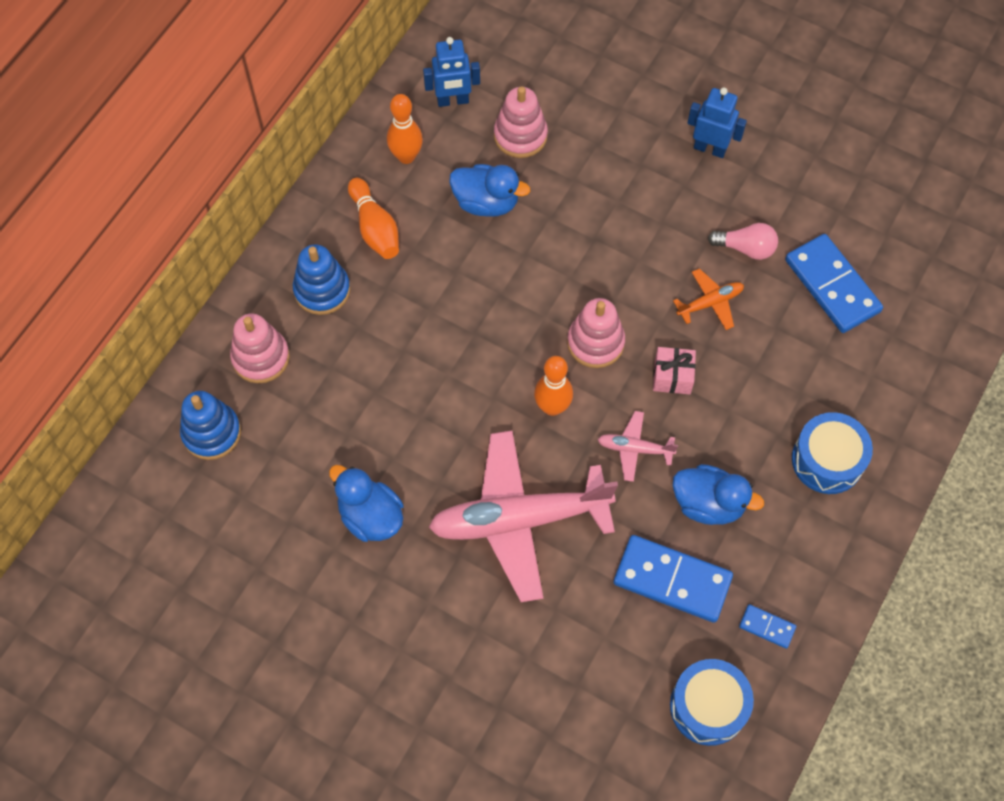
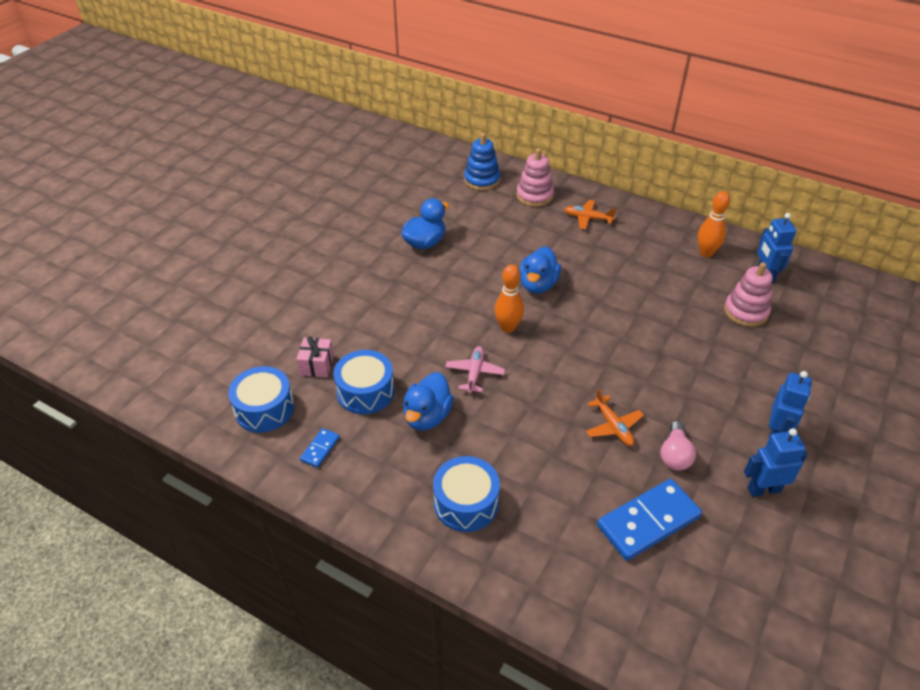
camera: 90 degrees right, 20 degrees down
(322, 290) = (587, 218): blue stacking toy -> orange plane
(375, 228) = (641, 239): orange bowling pin -> none
(486, 203) = (677, 293): blue duck -> blue duck (538, 285)
(519, 519) = (419, 310): pink plane -> none
(595, 342) = (565, 352): pink stacking toy -> none
(672, 377) = (539, 398): pink gift -> pink gift (317, 365)
(672, 580) = (365, 391): blue domino -> blue drum
(783, 176) = (763, 489): none -> blue robot

